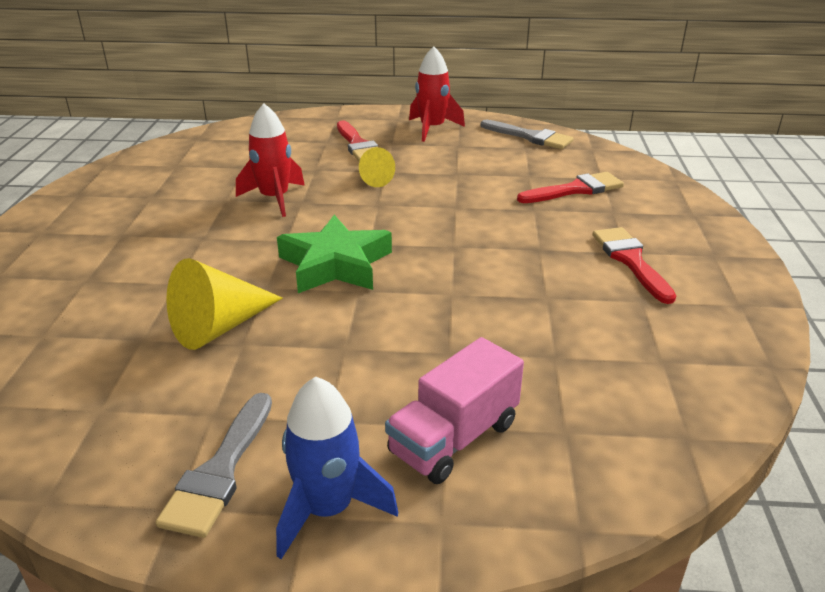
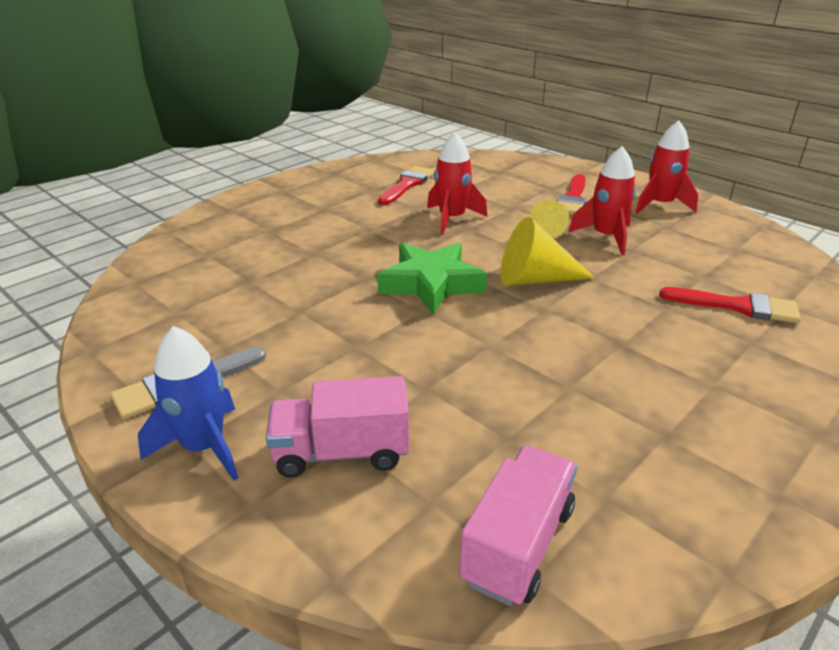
camera: 40 degrees right, 0 degrees up
(220, 326) = (301, 293): yellow cone -> yellow cone (535, 279)
(425, 169) = (606, 237): none -> red rocket
(530, 137) = (756, 242): grey brush -> none
(630, 260) = (705, 395): red brush -> red brush (407, 184)
(653, 423) = (518, 544): none -> pink truck

